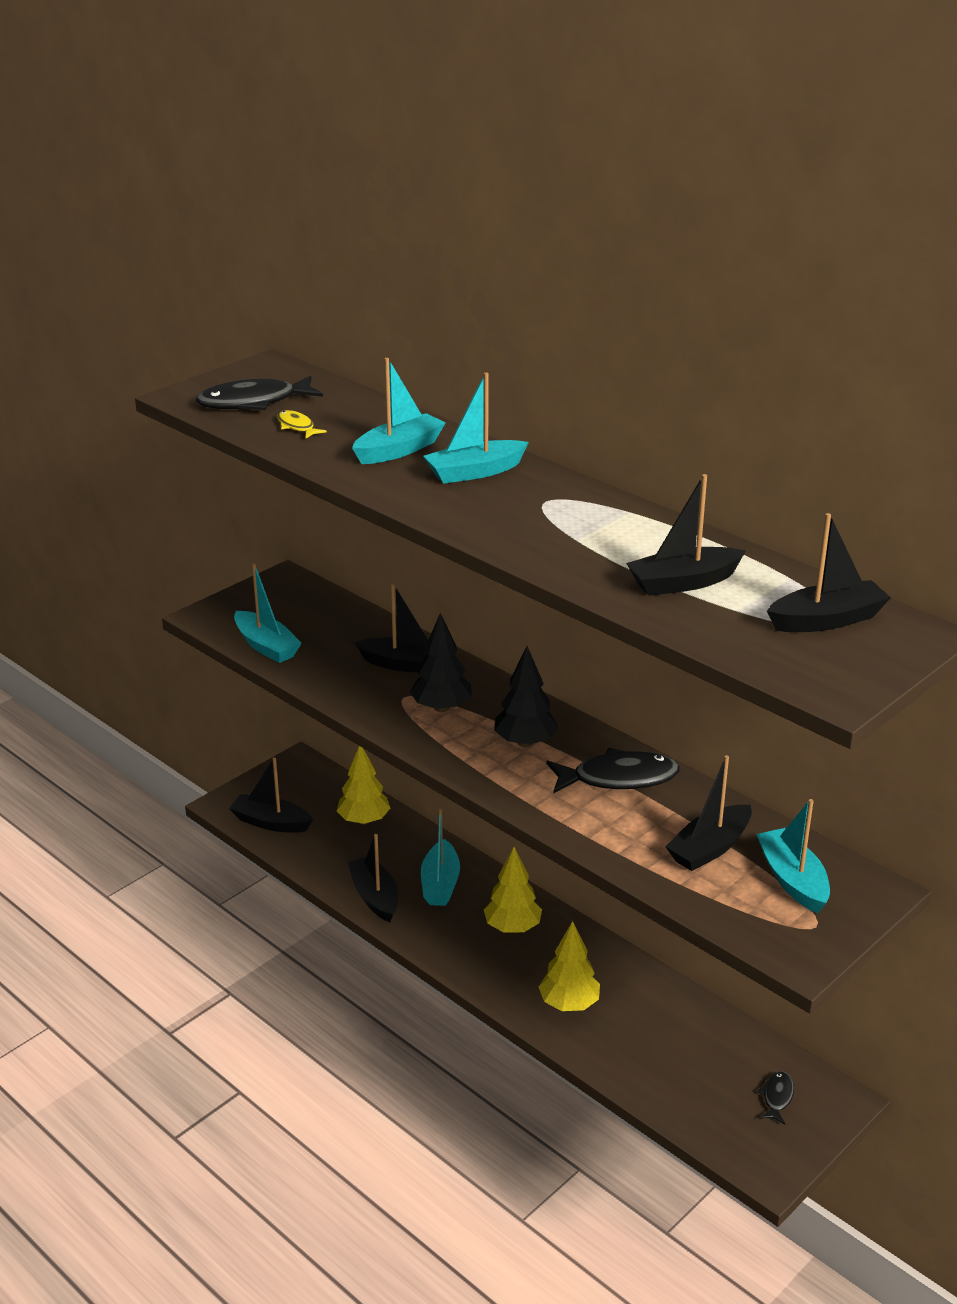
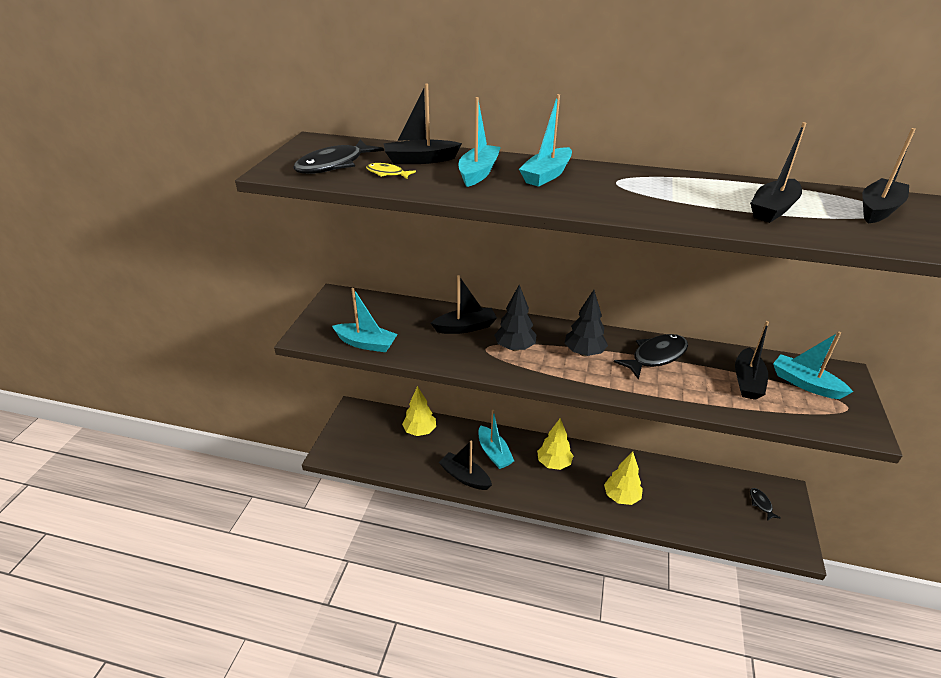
camera: 30 degrees left, 5 degrees up
(271, 822) = (365, 454): black boat -> black boat (420, 160)

